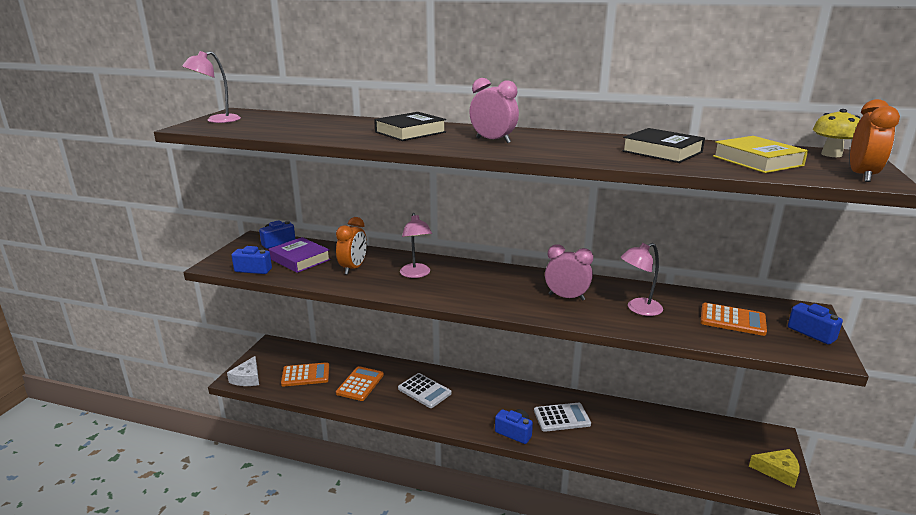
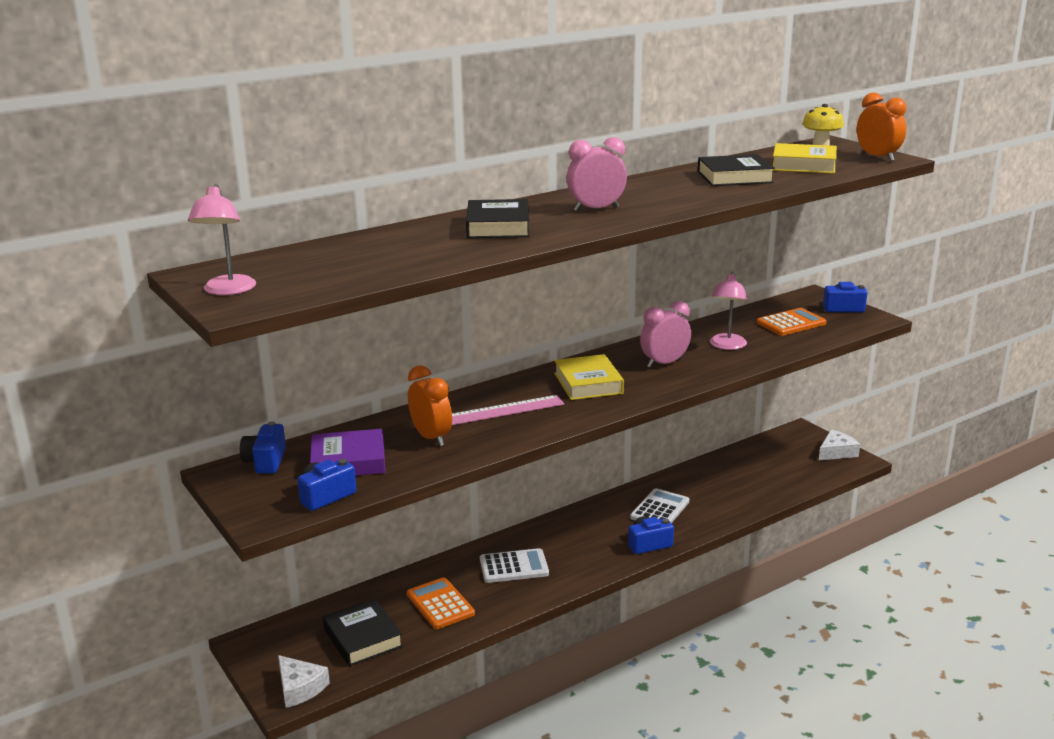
camera: 50 degrees left, 0 degrees up
(305, 375) = (363, 638): orange calculator -> black book
(416, 274) = (505, 410): pink lamp -> pink ruler
(492, 284) = (588, 383): none -> yellow book
(778, 471) = (836, 452): yellow cheese -> white cheese

